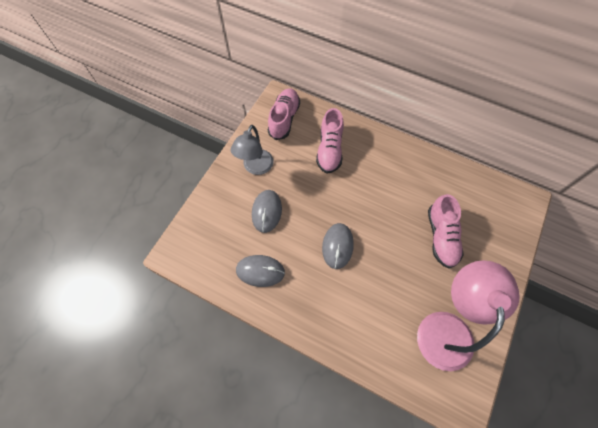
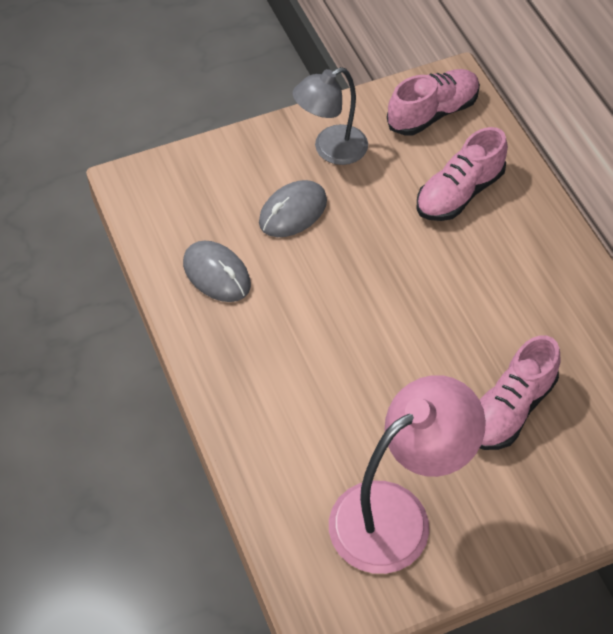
camera: 40 degrees right, 10 degrees down
(337, 246) = (346, 316): grey mouse -> none

